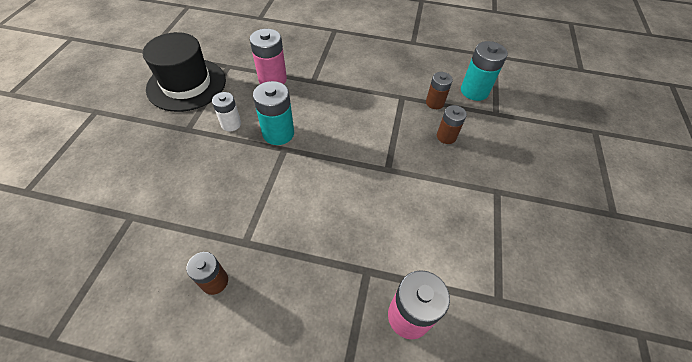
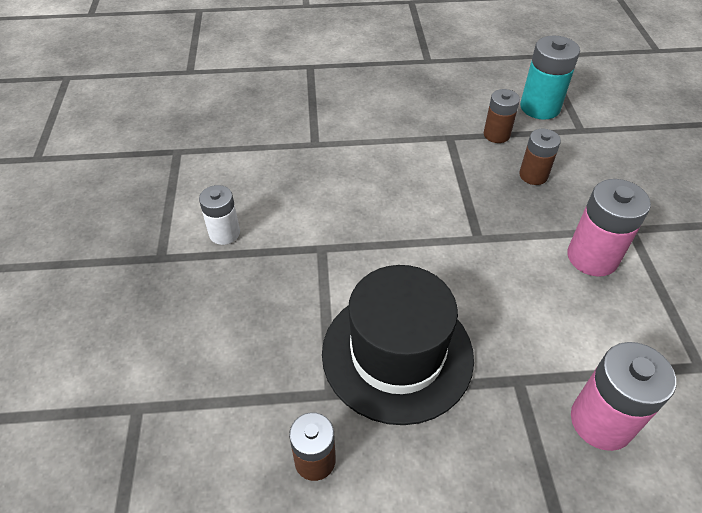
camera: 15 degrees left, 5 degrees down
(186, 84) = (125, 193): black hat -> black hat (397, 354)
(272, 79) = (254, 155): pink battery -> pink battery (592, 257)
(278, 133) = (302, 228): turquoise battery -> none

